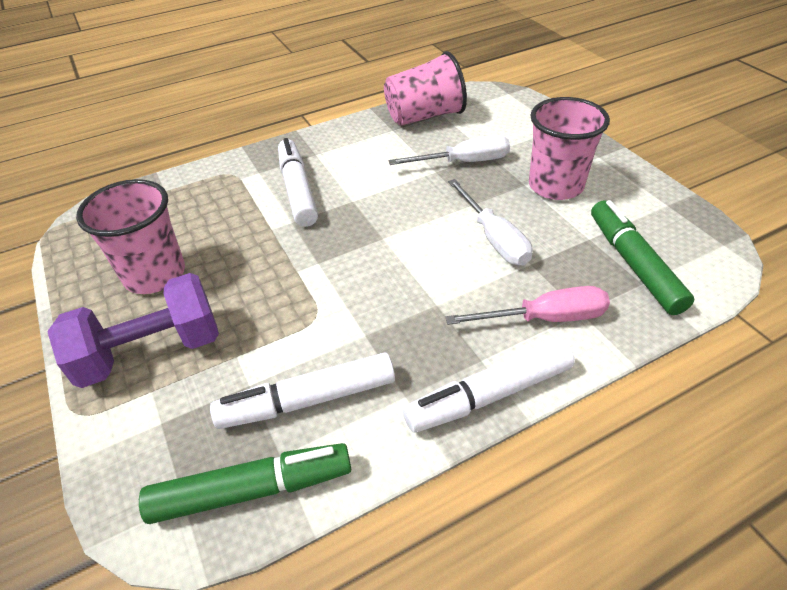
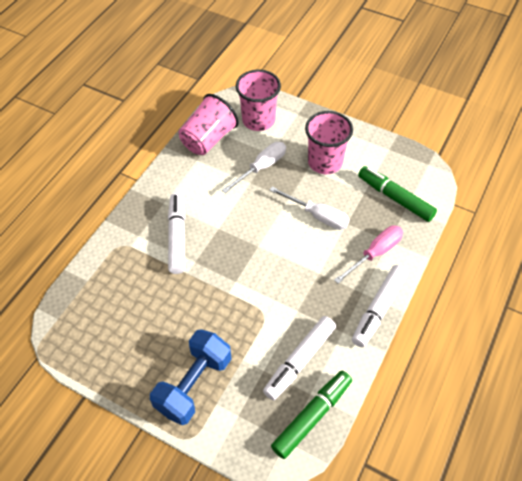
camera: 35 degrees left, 10 degrees up
(151, 352) = (194, 384): purple dumbbell -> blue dumbbell
(155, 274) = (146, 340): pink cup -> pink cup (258, 120)
(297, 190) = (177, 237): white marker -> white marker turned 45 degrees clockwise

